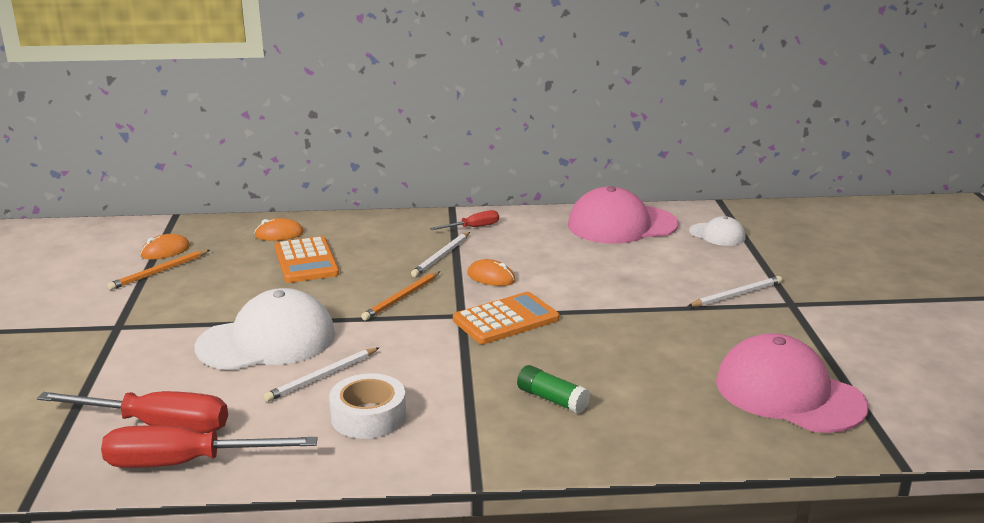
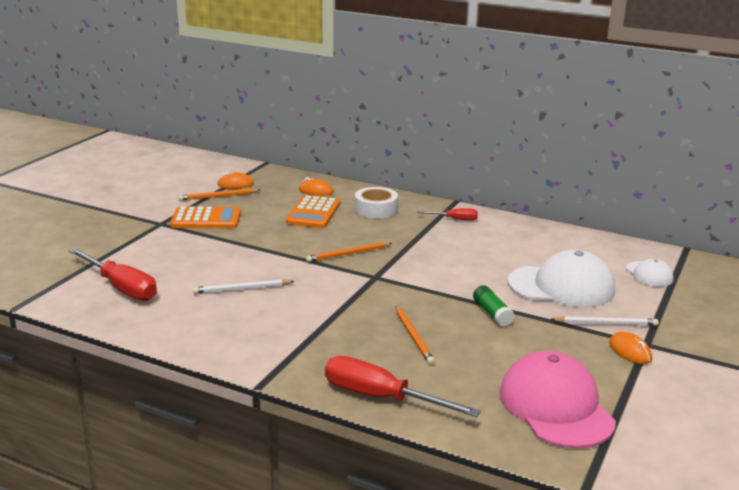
camera: 30 degrees right, 0 degrees up
(186, 463) = (113, 314): red screwdriver -> red screwdriver (381, 398)
(267, 340) = (234, 257): white cap -> white cap (562, 286)
(368, 416) = (242, 322): white tape -> white tape (376, 209)
(441, 256) = (408, 234): white pencil -> none
(491, 277) = (426, 257): orange mouse -> orange mouse (630, 351)
(506, 320) = (402, 289): orange calculator -> orange calculator (206, 219)
(552, 399) = (371, 351): green glue stick -> green glue stick (492, 313)
(577, 368) = (413, 337): none -> orange pencil
(621, 225) = (574, 246): pink cap -> none

